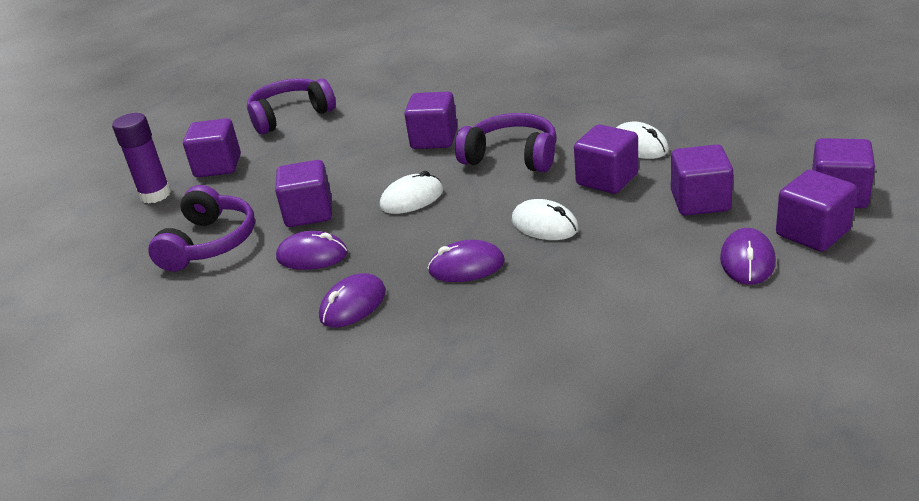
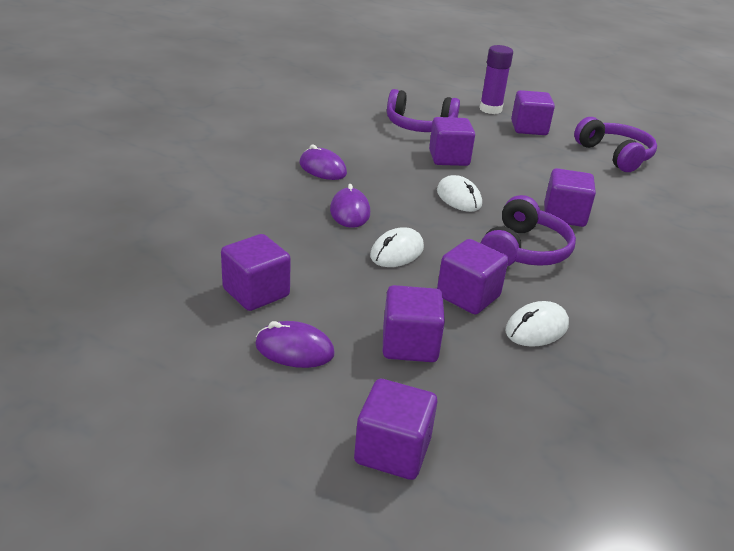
camera: 85 degrees right, 0 degrees up
(312, 256) = (389, 157): purple mouse -> none
(812, 233) = (324, 406): purple cube -> purple cube (256, 292)

